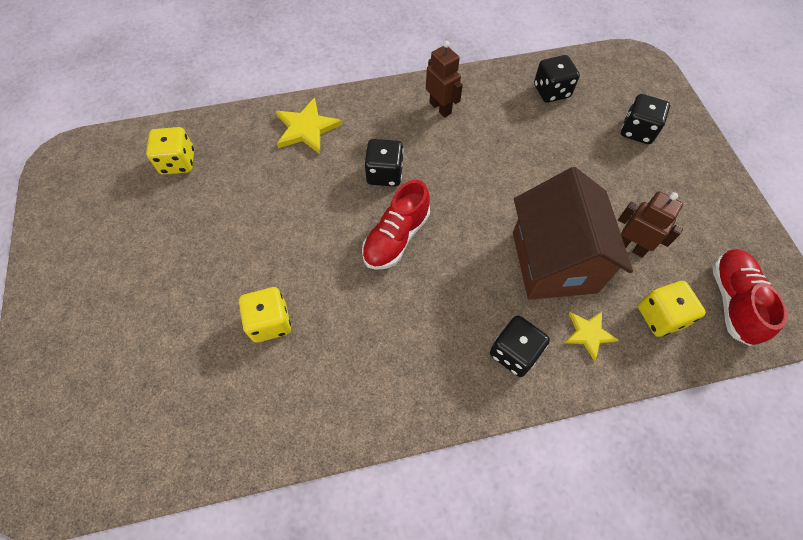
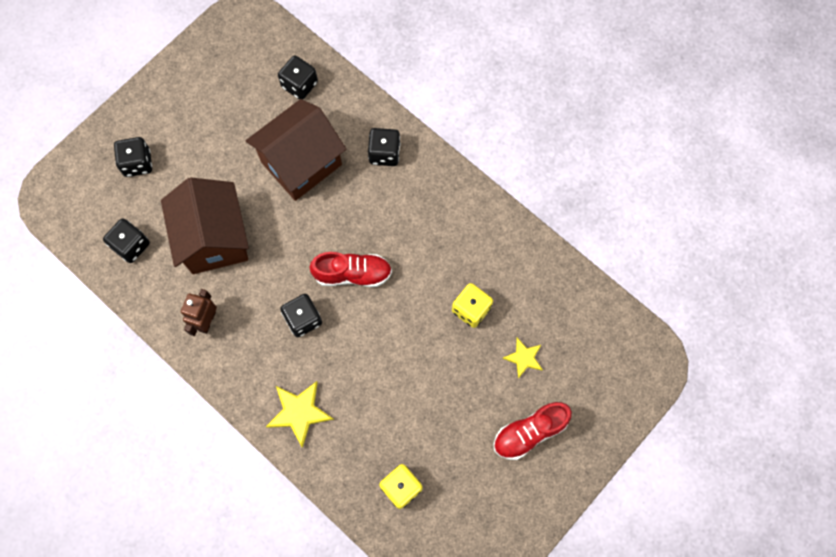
camera: 125 degrees left, 10 degrees up
(516, 149) = (214, 239): none -> brown house
(588, 334) = (341, 119): yellow star -> yellow star (524, 358)
(631, 246) = (255, 123): brown robot -> none
(660, 316) = (299, 85): yellow dice -> black dice
(732, 301) = (259, 50): red shoe -> red shoe (529, 432)

